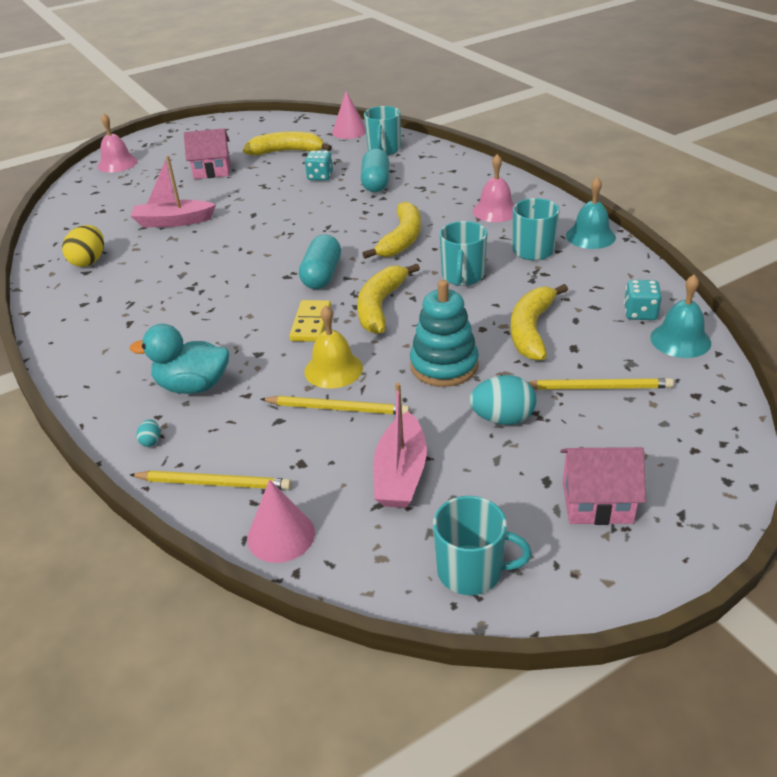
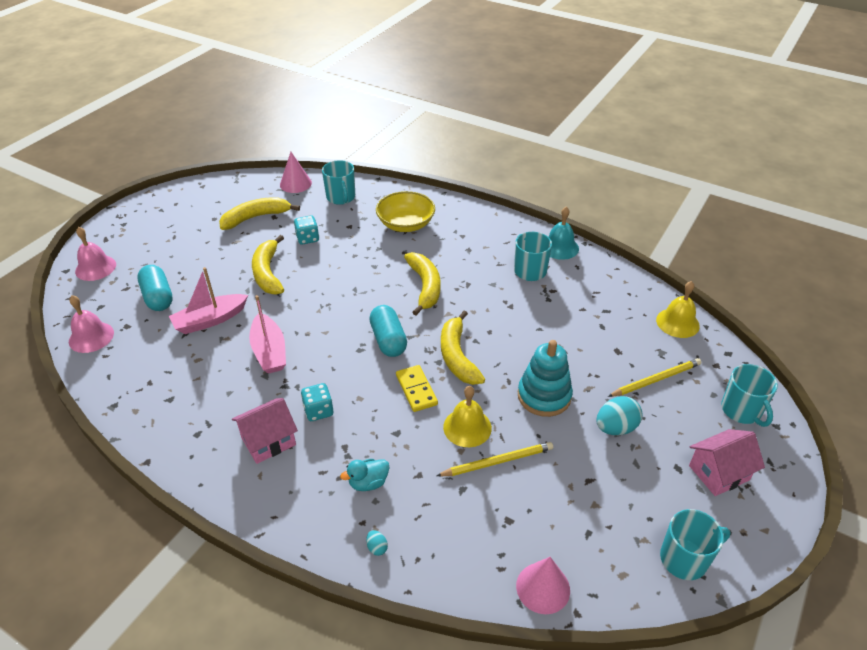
camera: 30 degrees left, 5 degrees up
(89, 261) = (162, 386): yellow egg -> none
(193, 386) = (368, 483): turquoise duck -> turquoise duck, size x0.61
(212, 171) = (201, 254): pink house -> pink house (268, 441)
(214, 483) = (458, 565): yellow pencil -> none
(376, 183) = (360, 234): turquoise capsule -> turquoise capsule (158, 297)
(401, 474) = (584, 500): pink boat -> pink boat (269, 351)
(430, 183) = (406, 224): none -> yellow bowl
(463, 276) = (497, 309): turquoise mug -> turquoise mug (741, 410)
(495, 211) = (475, 240): pink bell -> pink bell (91, 337)
(531, 330) = (580, 344): yellow banana -> yellow banana (268, 273)
(640, 313) = (638, 307): turquoise dice -> turquoise dice (318, 411)
(680, 340) = (677, 322): turquoise bell -> yellow bell

